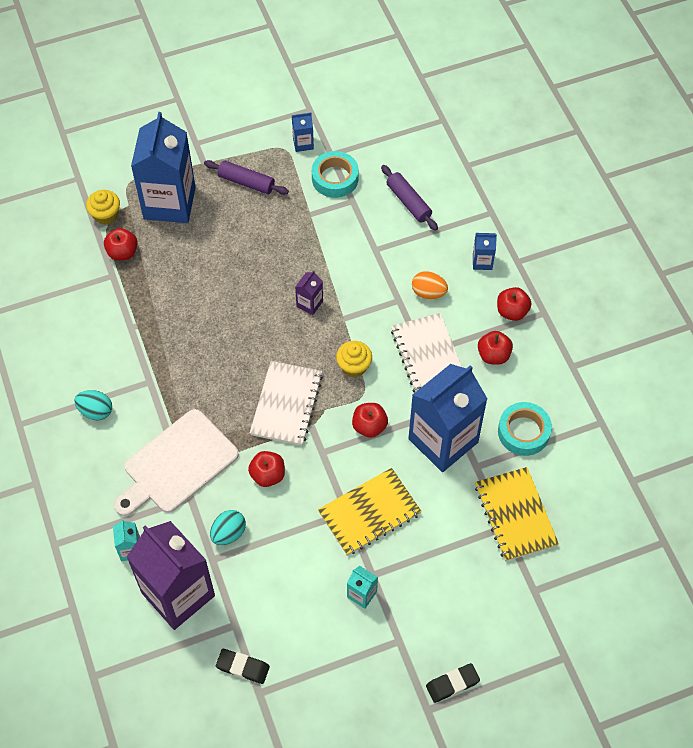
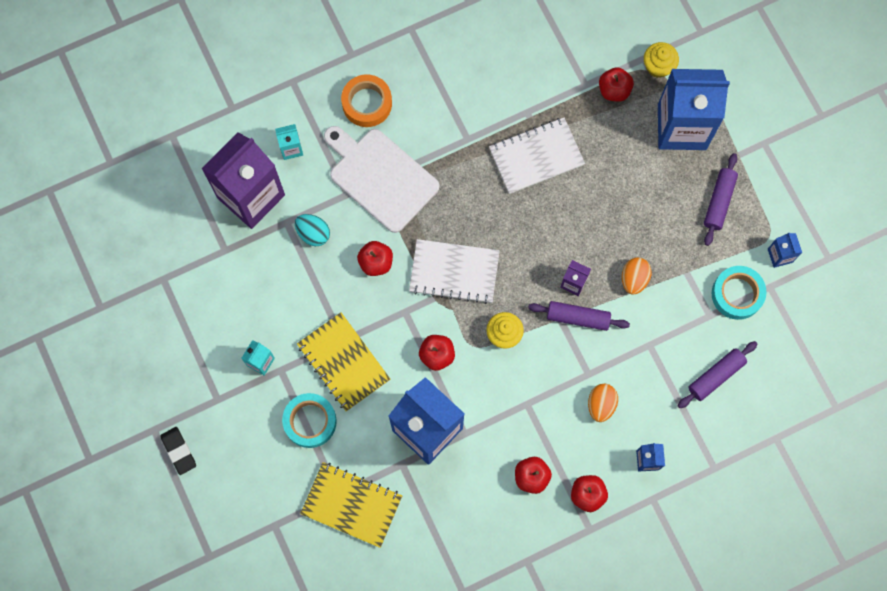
camera: 85 degrees right, 15 degrees up
(94, 471) = (367, 103): none -> orange tape
(96, 411) = (430, 94): turquoise egg -> none
(243, 667) = (185, 262): black eraser -> none
(311, 255) = (634, 279): none -> orange egg
(344, 303) = (578, 317): none -> purple rolling pin
(428, 356) = (523, 409): white notebook -> white notebook (536, 157)
(515, 515) = (351, 505): yellow notebook -> yellow notebook turned 45 degrees clockwise
(523, 432) = (444, 511): turquoise tape -> turquoise tape (310, 421)

